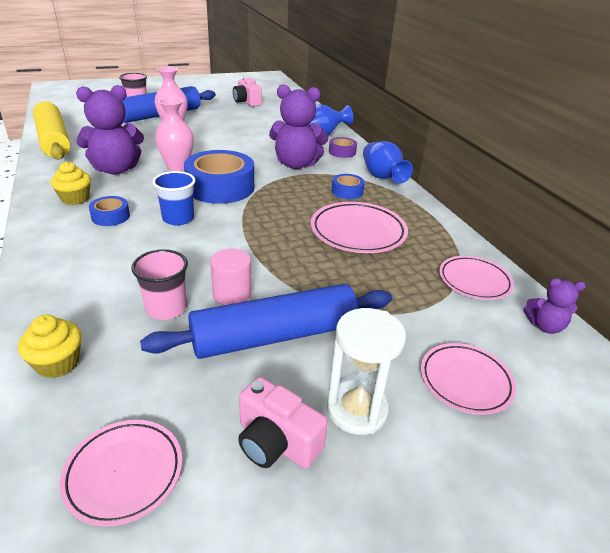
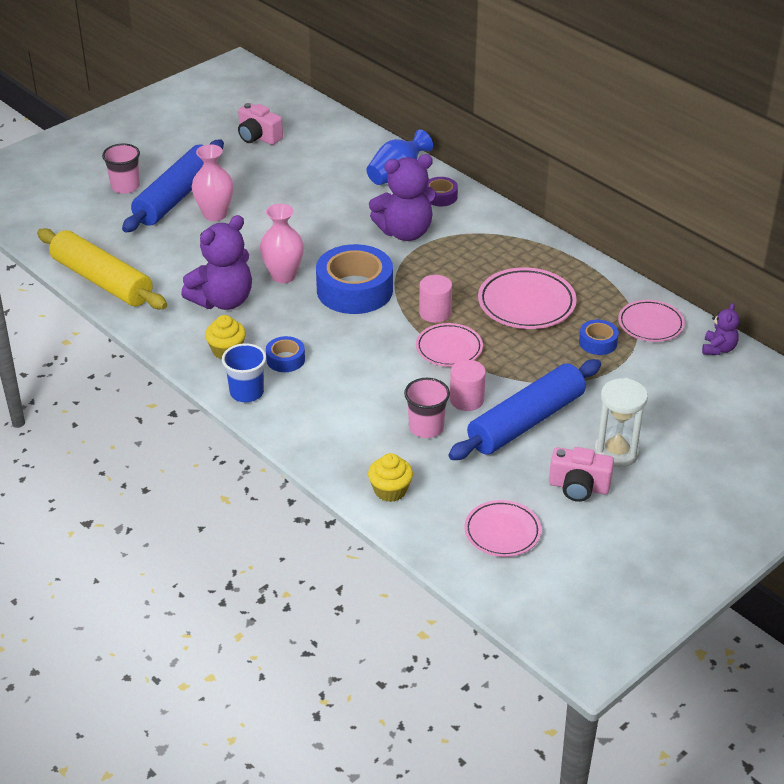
camera: 20 degrees left, 5 degrees up
(178, 218) = (351, 341): blue cup -> blue cup (247, 392)
(270, 218) = (435, 313): none -> pink cylinder
(347, 191) = (484, 255): blue tape -> blue tape (598, 342)
(382, 177) = (506, 223): blue vase -> none
(465, 381) = (677, 410): pink plate -> pink plate (449, 348)
(545, 326) = (718, 349): purple teddy bear -> purple teddy bear turned 60 degrees counterclockwise

